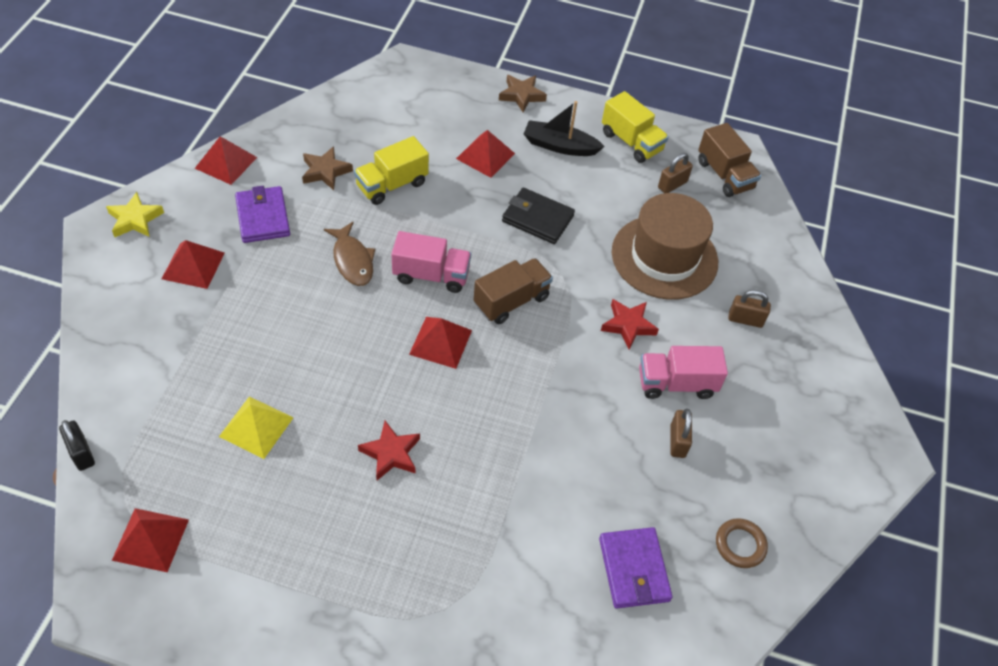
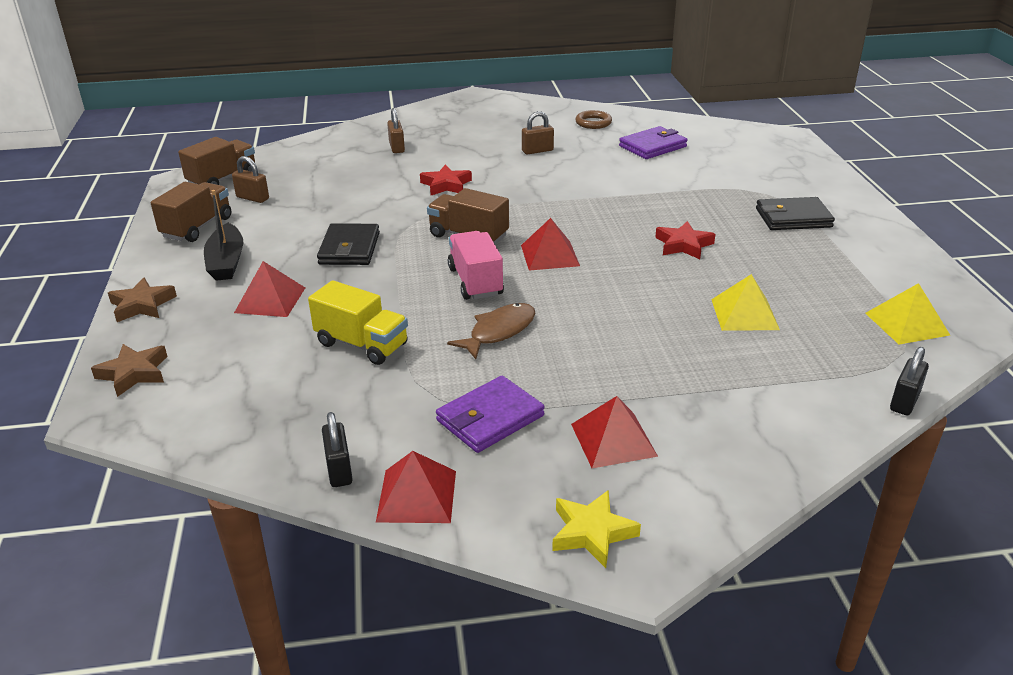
camera: 110 degrees left, 20 degrees down
(151, 539) = (906, 323): red pyramid -> yellow pyramid
(274, 139) = (339, 470): none -> black padlock
(325, 171) = (373, 400): brown star -> brown star (134, 373)
(376, 593) = (793, 218): none -> black wallet
(631, 142) = (197, 227): yellow truck -> brown truck
(664, 257) = (353, 185): brown hat -> none
(676, 383) = (486, 159): pink truck -> none

